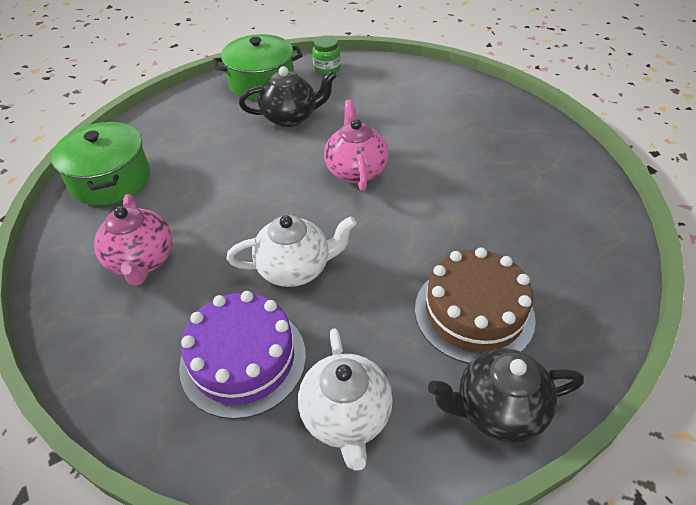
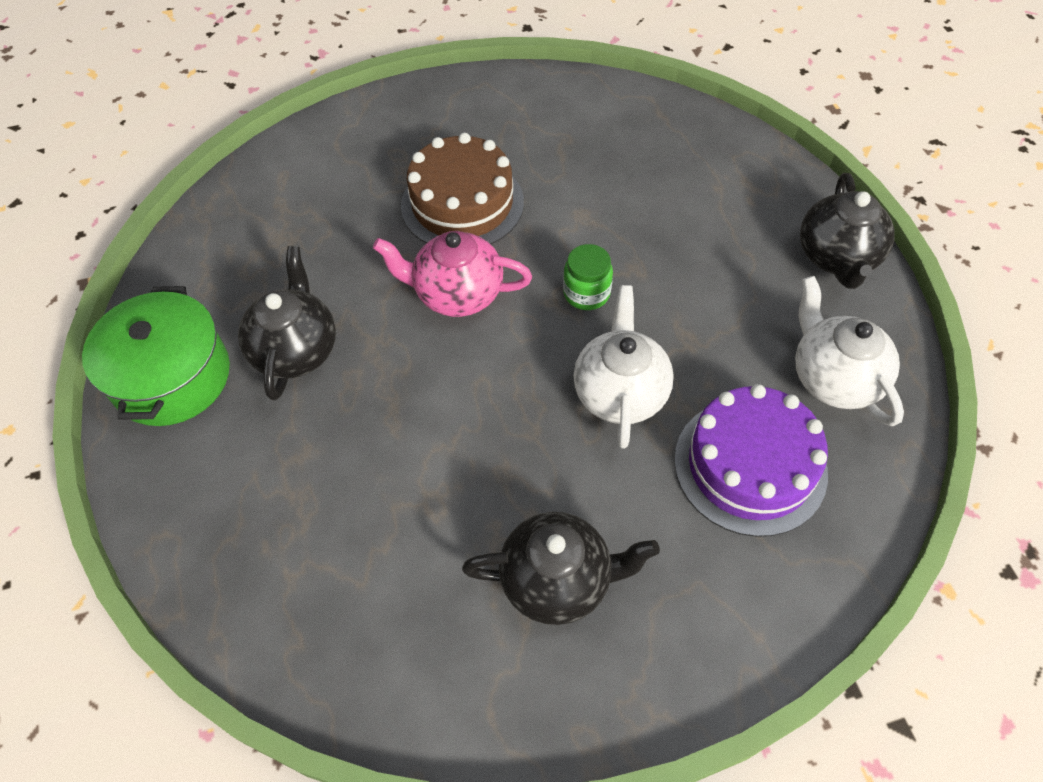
camera: 75 degrees left, 10 degrees up
(111, 179) = (346, 633): green pot -> none
(142, 261) = (558, 580): pink teapot -> black teapot
(327, 68) = (184, 280): green jar -> green jar (586, 293)
(346, 417) = (834, 378): white teapot -> white teapot turned 120 degrees counterclockwise
(474, 312) = (722, 242): brown cake -> brown cake (462, 204)

